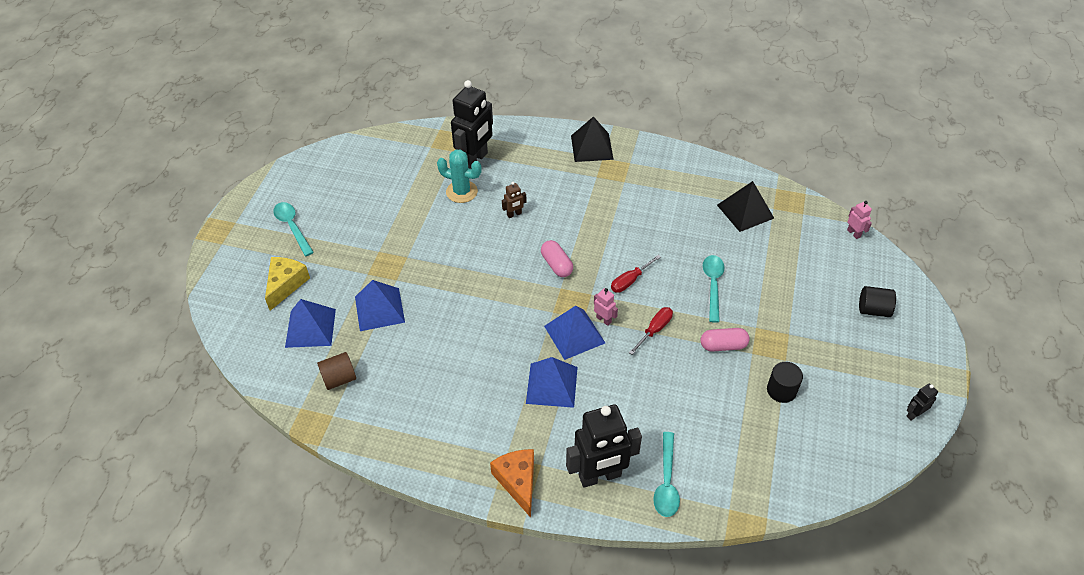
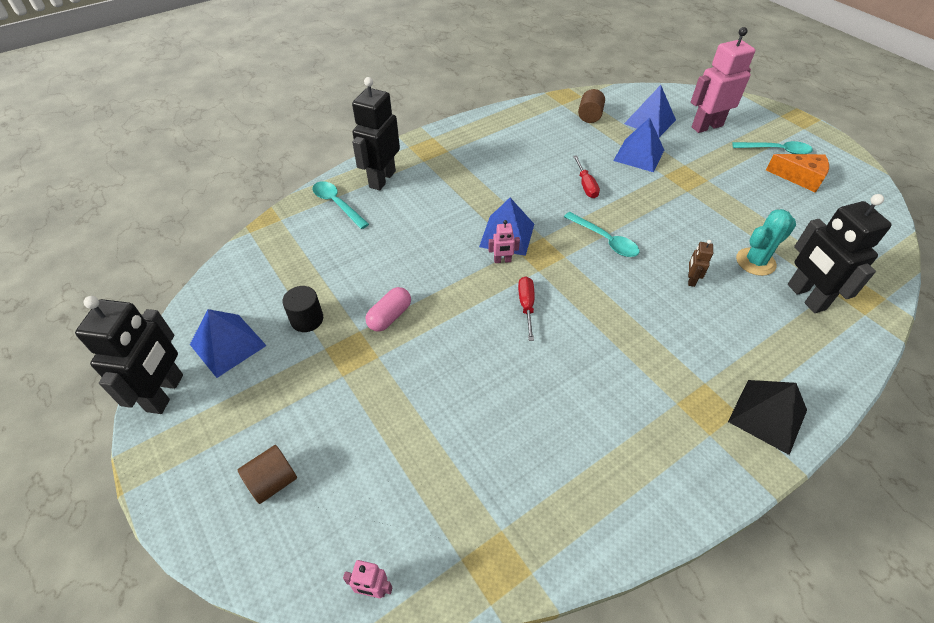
camera: 130 degrees right, 0 degrees up
(286, 284) = (706, 126): yellow cheese -> pink robot
(518, 481) = (425, 146): orange cheese -> orange cheese (800, 178)
(551, 385) = (475, 197): blue pyramid -> blue pyramid (228, 345)
(556, 265) = (595, 269): pink capsule -> none
(655, 329) = (457, 284): red screwdriver -> red screwdriver (586, 186)
(713, 285) = (457, 363): turquoise spoon -> turquoise spoon (605, 240)
(745, 211) = (524, 490): black pyramid -> none
(873, 310) = (273, 481): black cylinder -> brown cylinder
(914, 414) = (166, 393): black robot -> black robot, size x2.29

